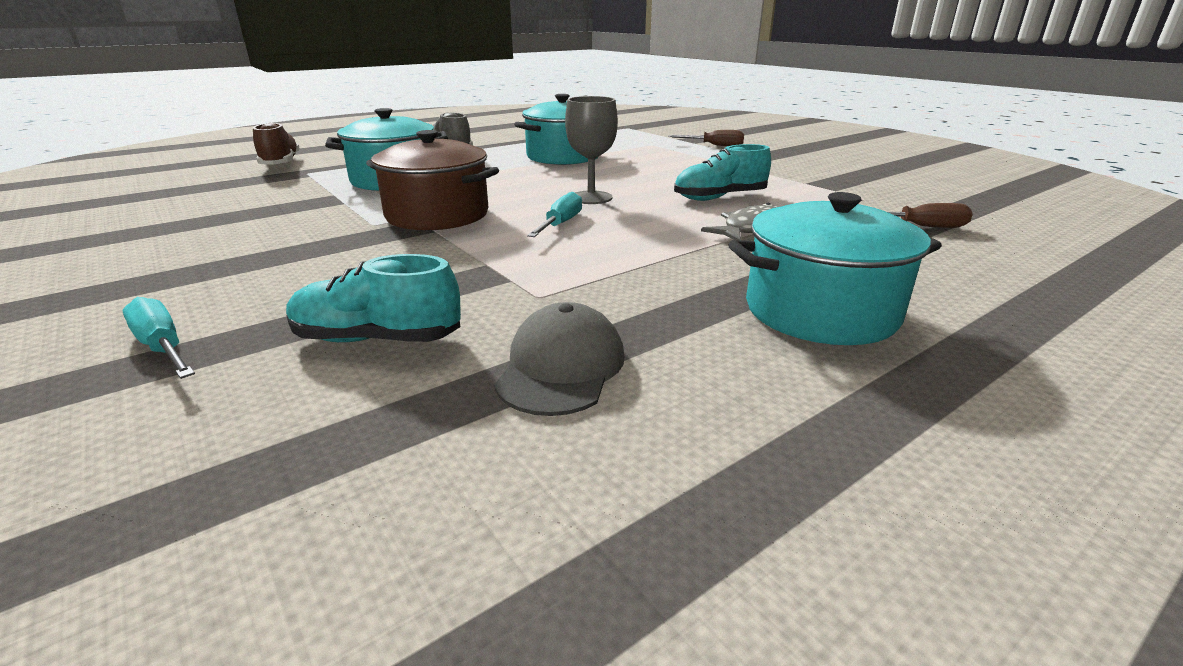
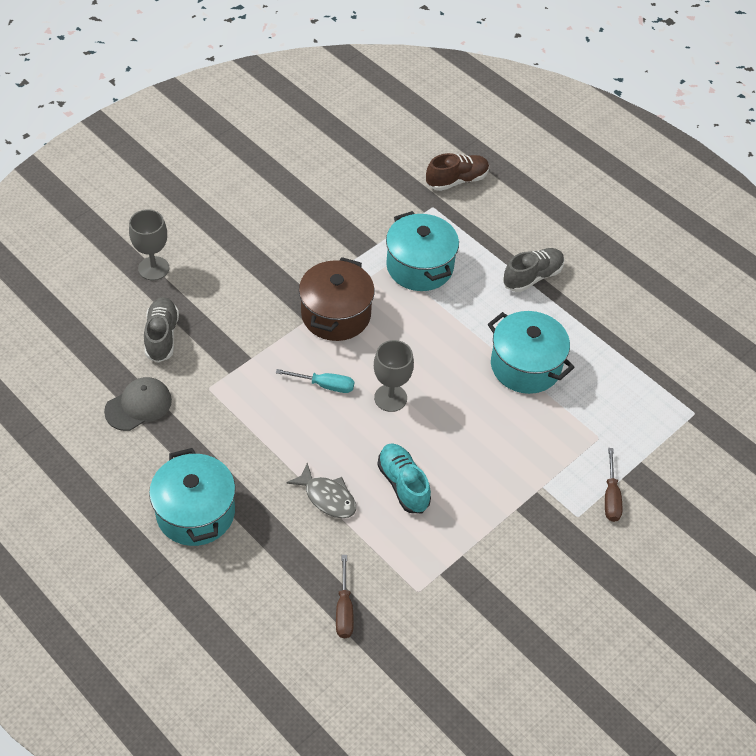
camera: 80 degrees right, 25 degrees up
(163, 347) = (153, 268): turquoise screwdriver -> grey goblet
(377, 339) = (162, 336): turquoise shoe -> grey shoe
(561, 367) = (138, 405): grey cap -> grey cap turned 45 degrees counterclockwise

